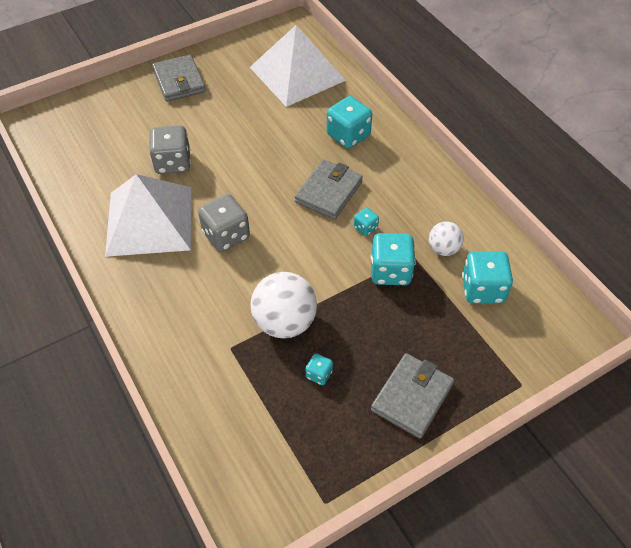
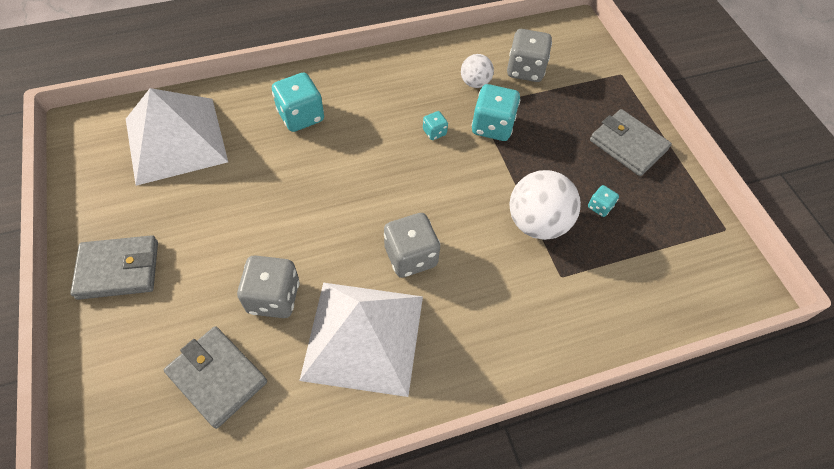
camera: 80 degrees left, 5 degrees up
(328, 192) = (377, 151): grey wallet -> grey wallet (217, 377)
(482, 289) = (525, 70): turquoise dice -> grey dice

